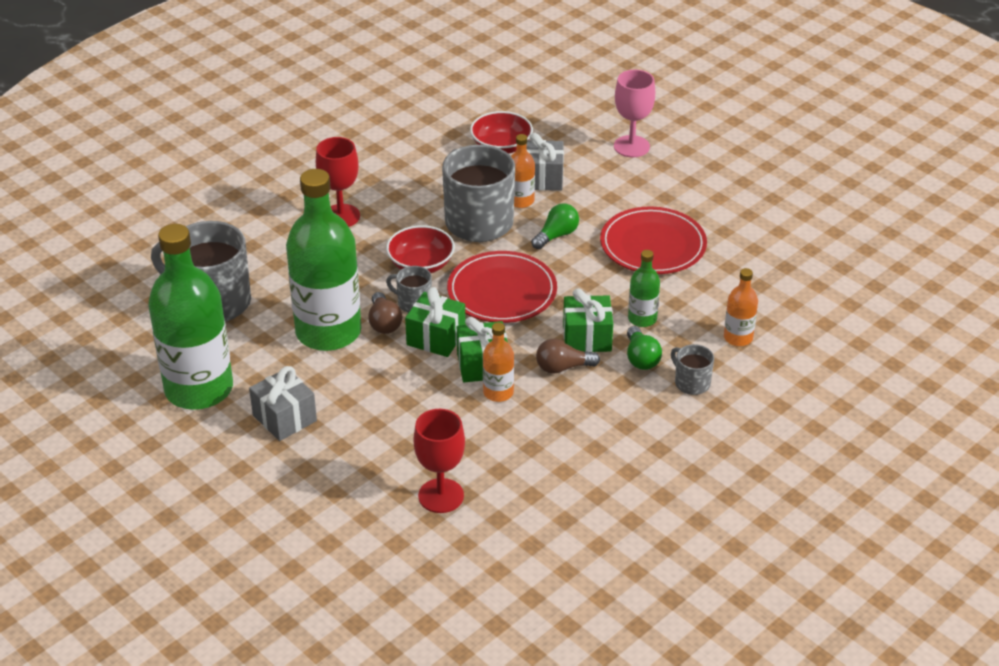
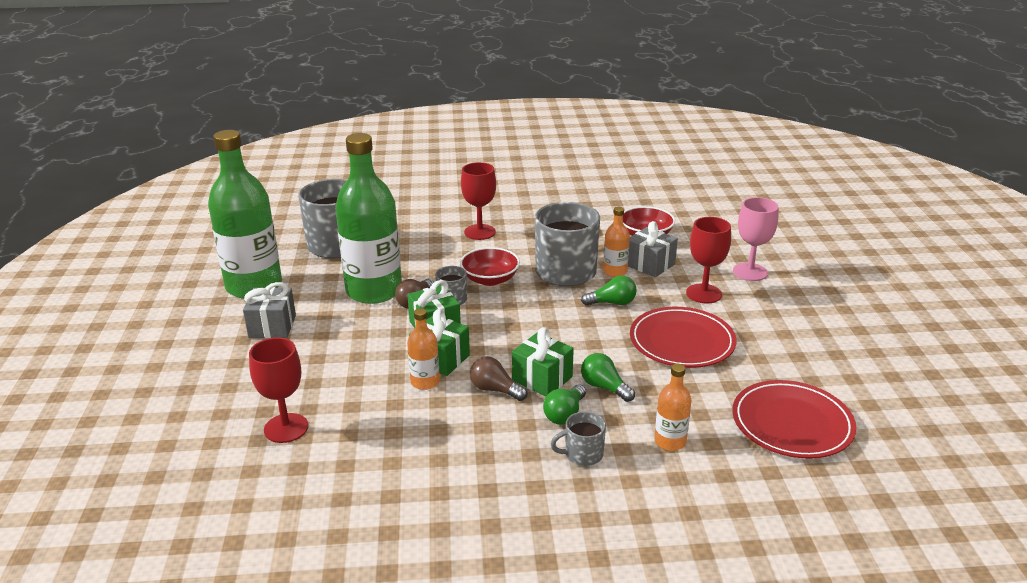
camera: 40 degrees right, 10 degrees down
(502, 291) = (521, 320): red plate -> red plate (792, 423)
(619, 188) = (704, 294): none -> red goblet
(642, 319) = (604, 387): green bottle -> green light bulb
(691, 383) = (582, 454): grey mug -> grey mug turned 105 degrees counterclockwise

